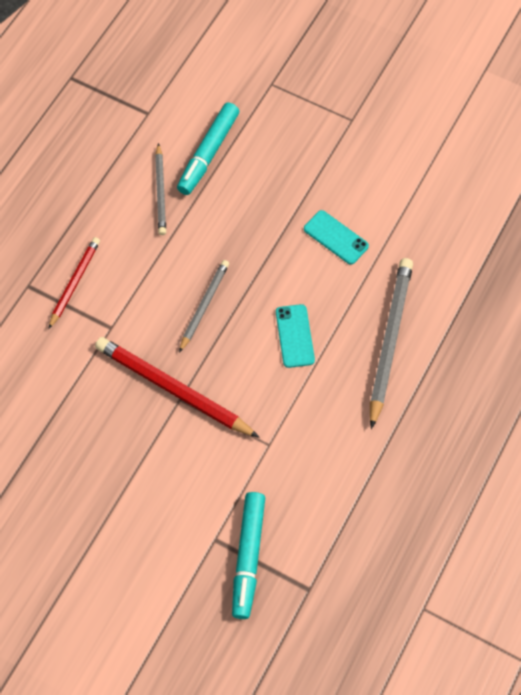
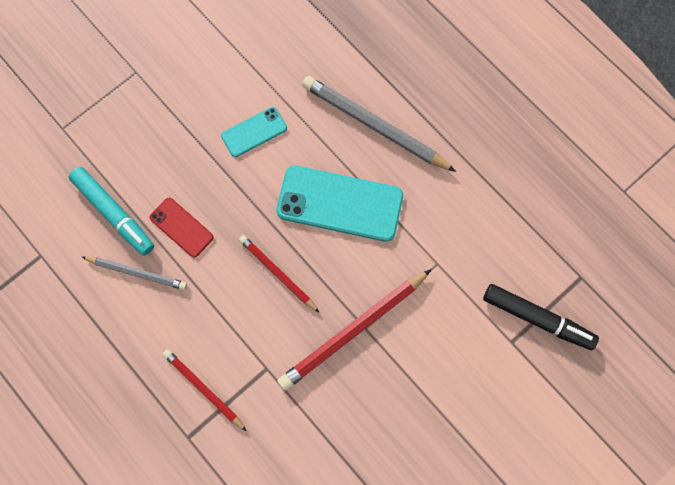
camera: 70 degrees left, 10 degrees up
(204, 305) = (277, 273): grey pencil -> red pencil
(217, 211) = (181, 227): none -> red phone
(248, 557) = (537, 319): turquoise marker -> black marker
(295, 336) = (340, 203): turquoise phone -> turquoise phone, size x1.88

